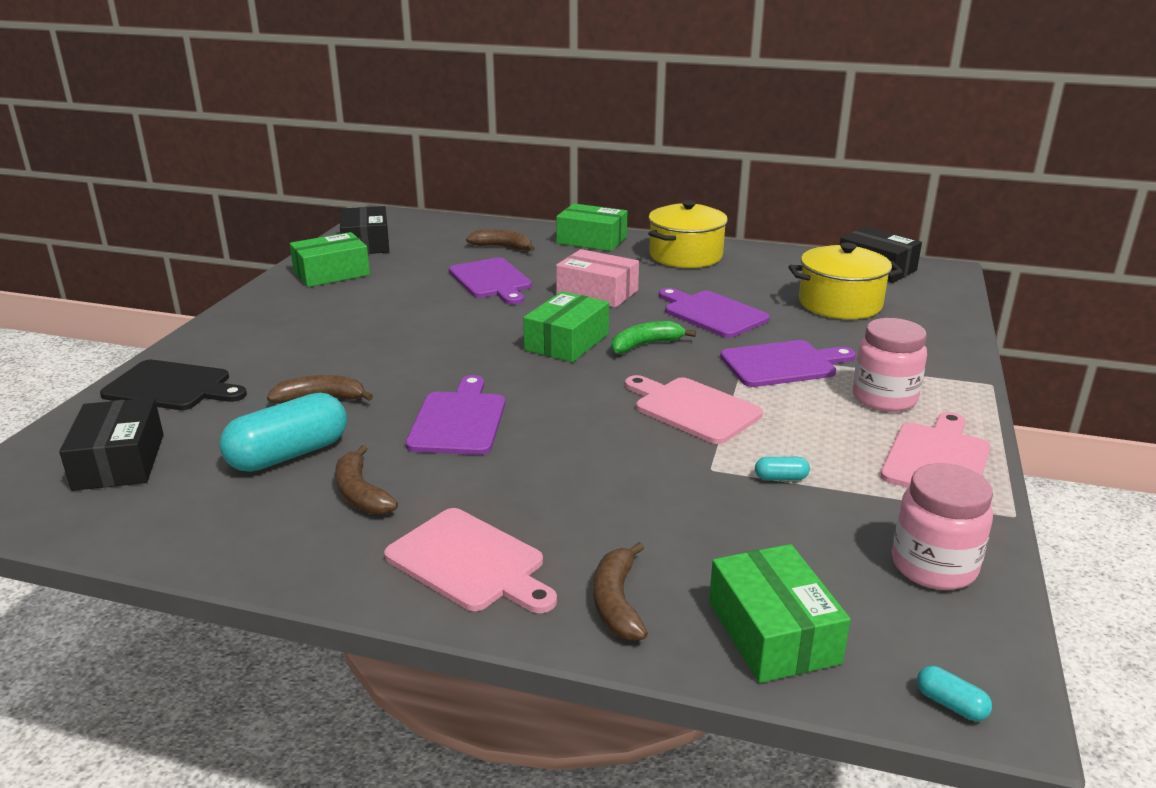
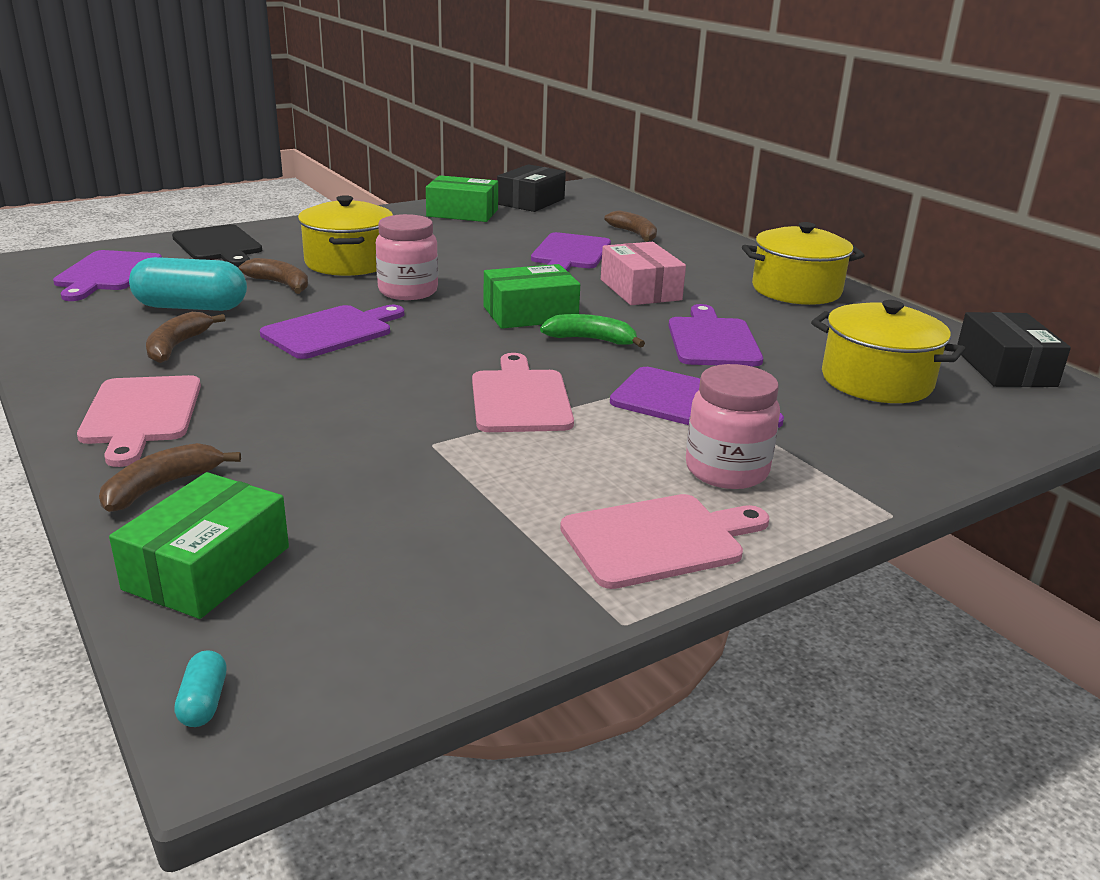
camera: 40 degrees right, 0 degrees up
(119, 461) = (107, 274): black box -> purple cutting board
(335, 355) = (349, 262): none -> yellow pot
(591, 240) = (728, 252): green box -> none
(781, 478) = (472, 478): turquoise capsule -> none
(933, 567) = (440, 609): pink jar -> pink jar (408, 291)

